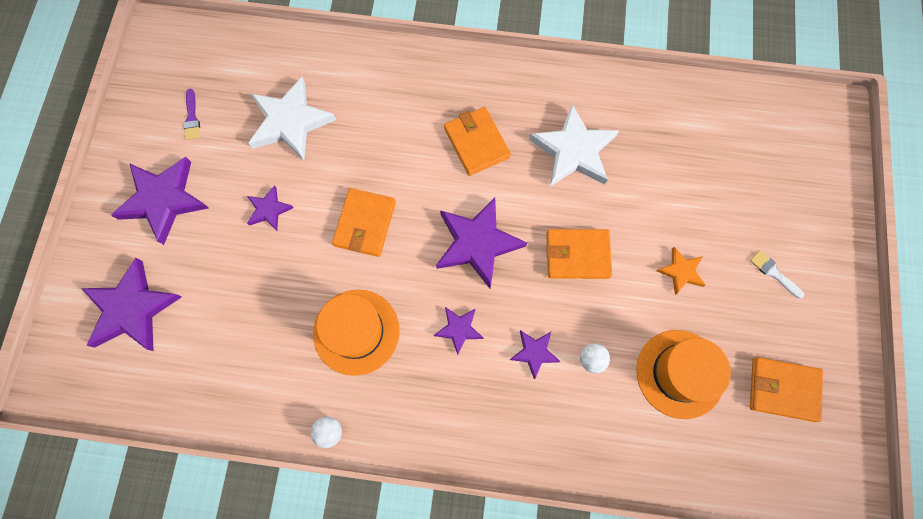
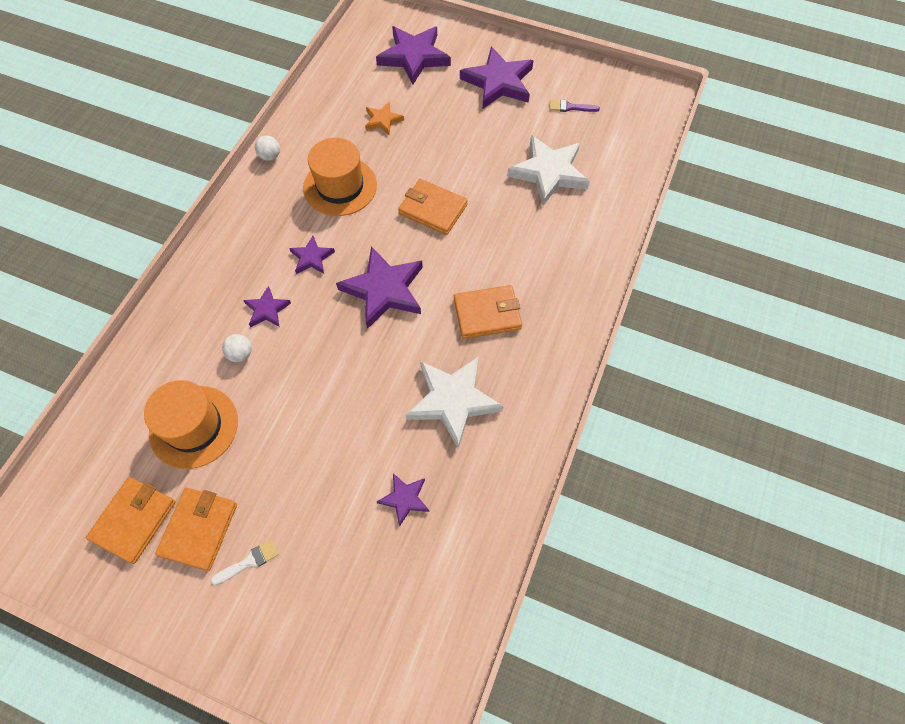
camera: 105 degrees right, 10 degrees down
(269, 210) = (468, 146): purple star -> purple star (404, 499)
(577, 255) = (342, 371): orange wallet -> orange wallet (199, 529)
(681, 271) = (288, 464): orange star -> orange star (383, 120)

